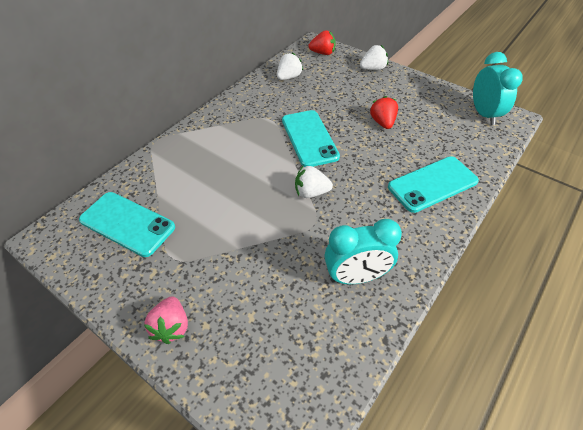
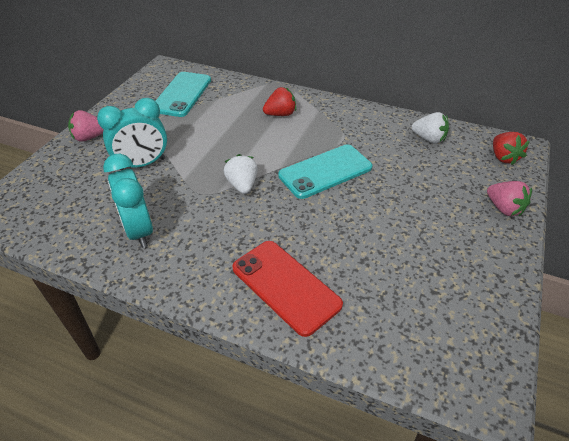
camera: 75 degrees right, 5 degrees down
(373, 69) = (504, 208): white strawberry -> pink strawberry
(382, 122) = (385, 229): red strawberry -> red strawberry (280, 114)
(432, 184) = (285, 286): turquoise phone -> red phone
(484, 114) = (472, 349): turquoise clock -> turquoise clock (142, 164)

